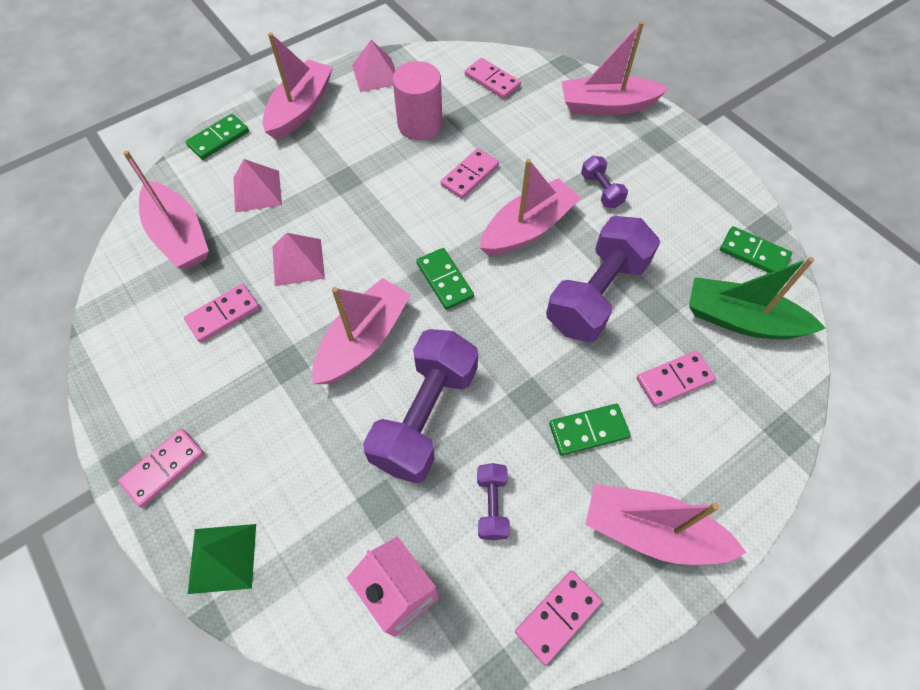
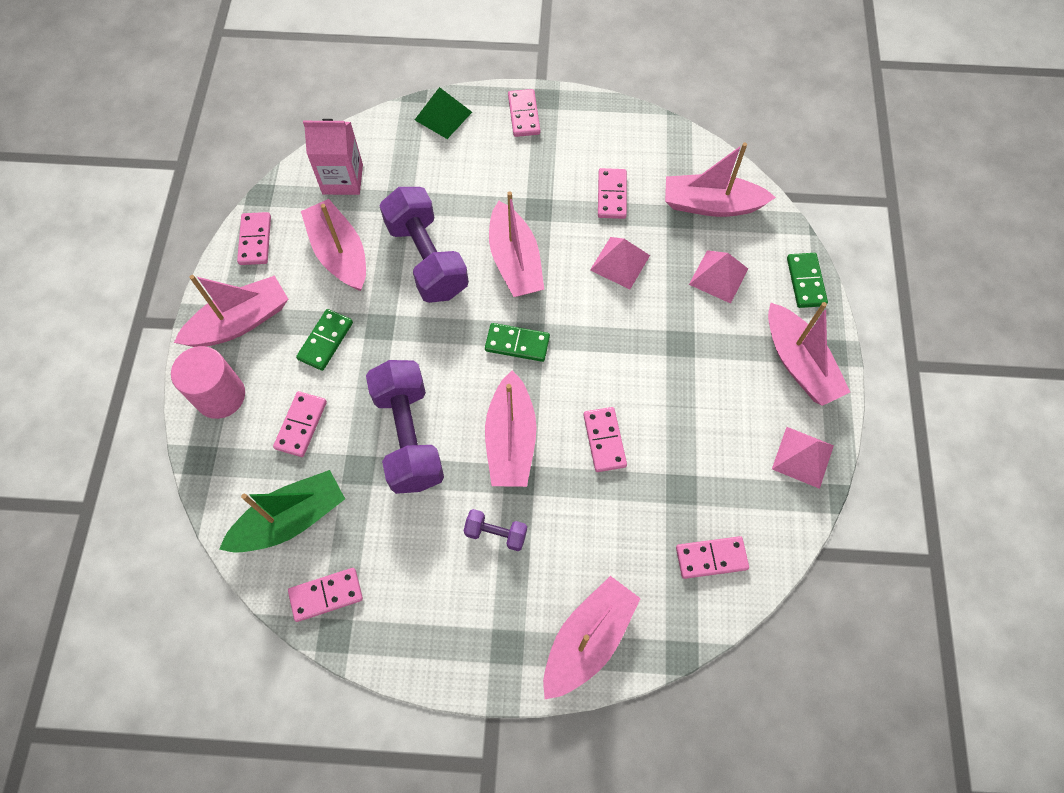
camera: 130 degrees right, 5 degrees up
(420, 124) = (700, 446): pink cylinder -> pink cylinder (220, 396)
(492, 505) = (340, 253): purple dumbbell -> pink boat
(753, 253) = (326, 595): green domino -> pink domino

